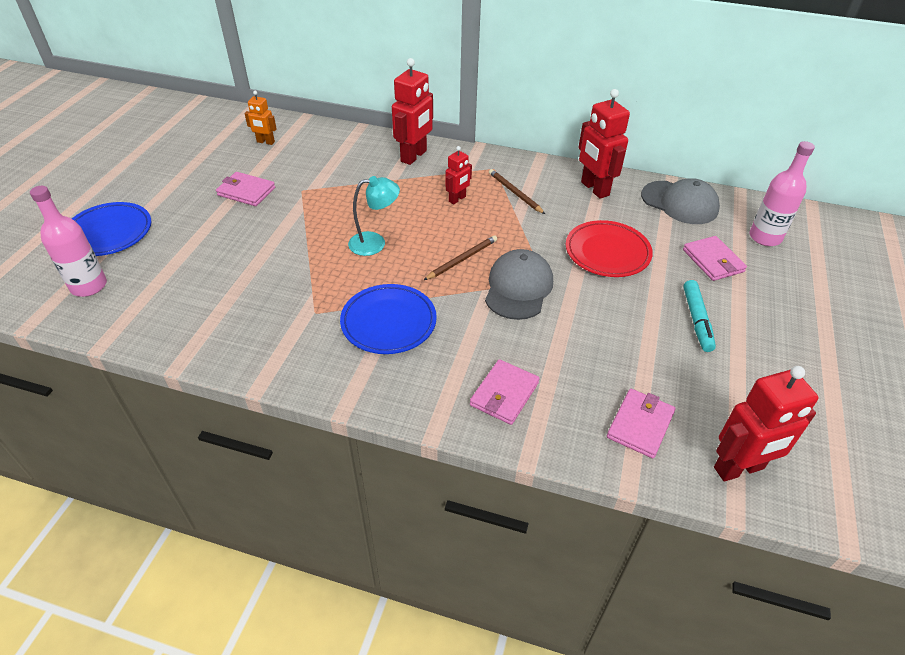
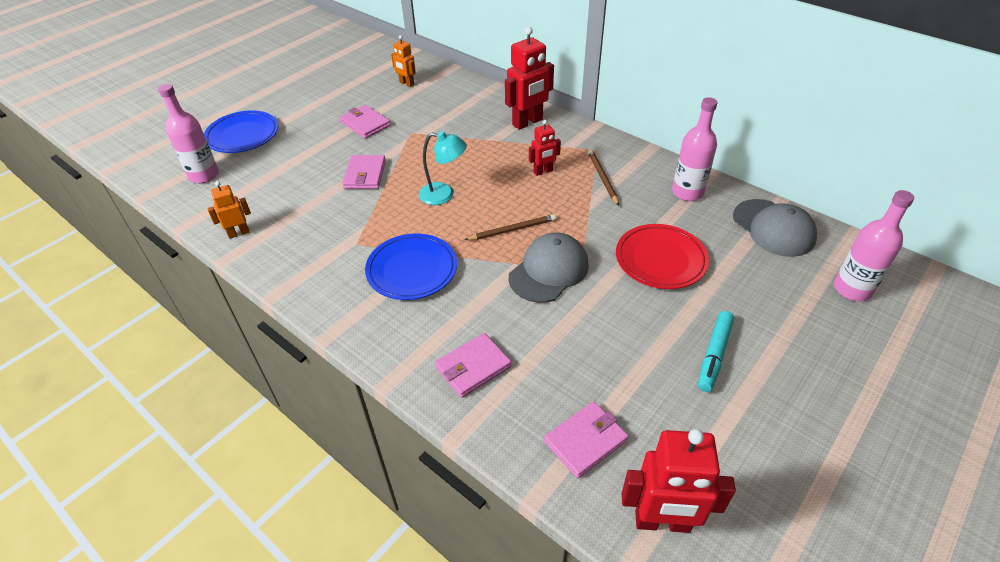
camera: 25 degrees right, 0 degrees up
(174, 336) = (239, 233): none -> orange robot
(594, 189) = (687, 192): red robot -> pink bottle
(713, 261) = (772, 298): pink wallet -> pink wallet (365, 174)

